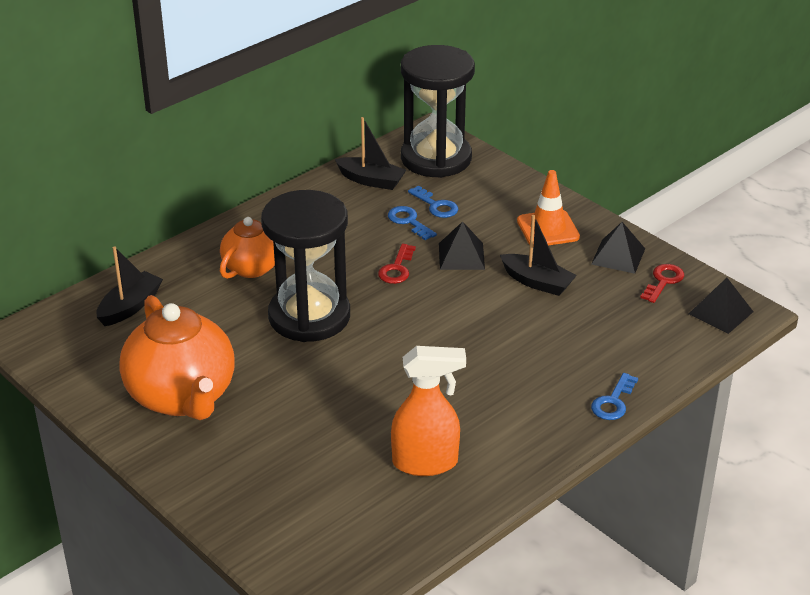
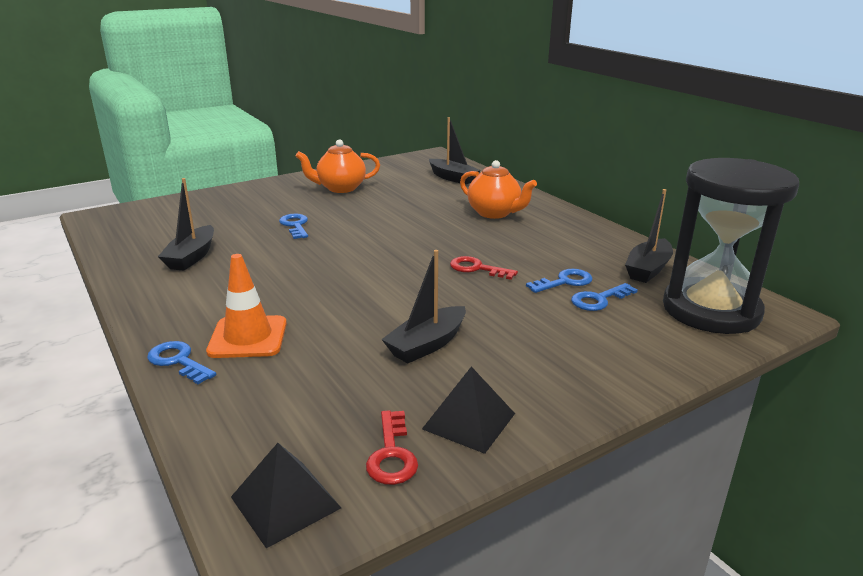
camera: 100 degrees right, 10 degrees down
(182, 397) = (340, 188): orange teapot -> orange teapot, size x0.59
(309, 316) = (415, 229): black hourglass -> none
(319, 407) = (295, 225): none -> blue key
(426, 463) = (191, 257): orange spray bottle -> black boat
(461, 256) = (492, 304): black pyramid -> none
(548, 229) = (545, 370): orange traffic cone -> orange traffic cone (248, 337)
(663, 281) = (392, 454): red key -> red key turned 45 degrees clockwise

